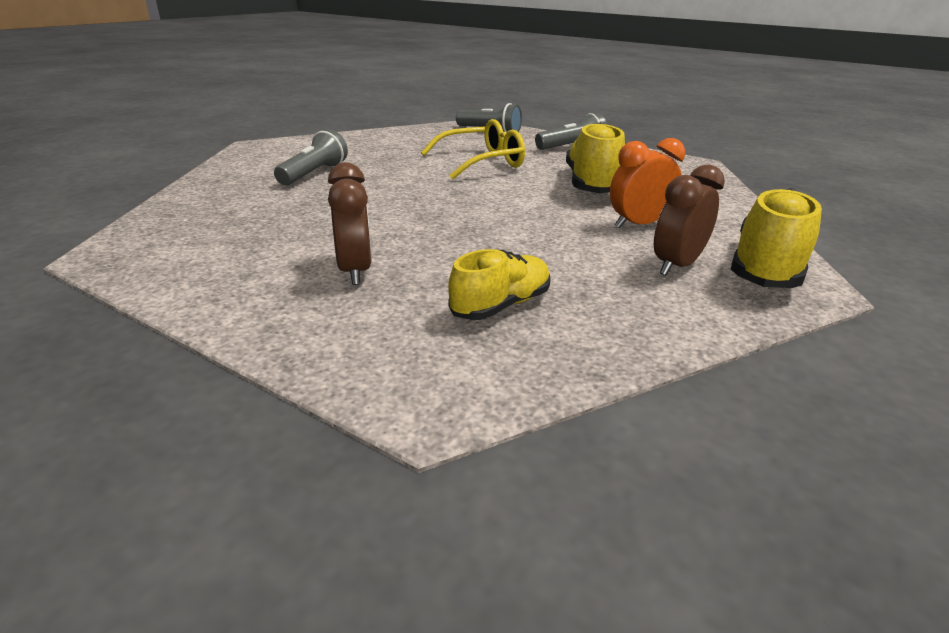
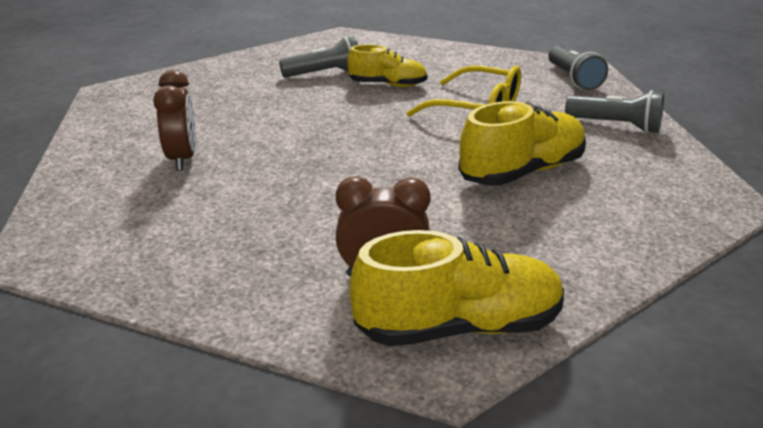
camera: 50 degrees right, 0 degrees up
(355, 271) = (182, 159): brown clock -> brown clock turned 45 degrees counterclockwise
(500, 305) = (195, 226): yellow shoe -> yellow shoe (387, 85)
(638, 225) = (454, 227): orange clock -> none

